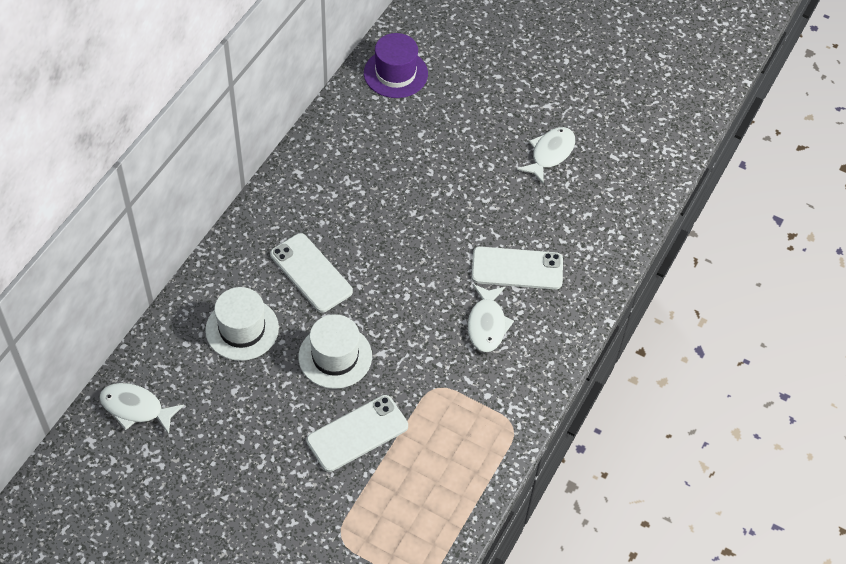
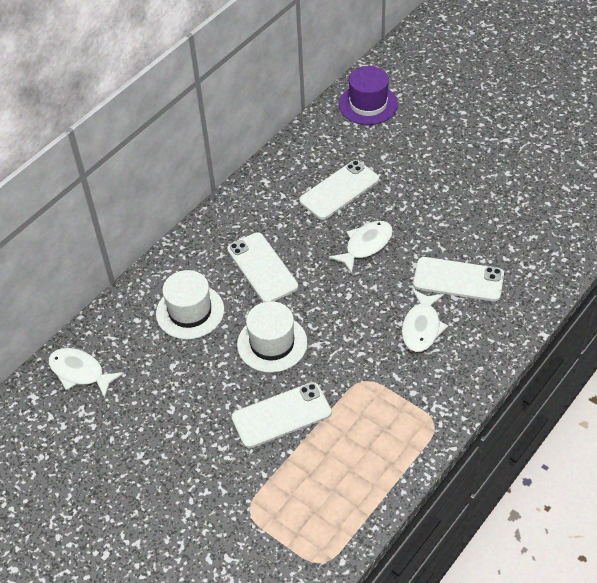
camera: 15 degrees right, 5 degrees down
(379, 177) = (339, 190): none -> white phone
(550, 154) = (503, 181): white fish -> white fish (366, 246)

